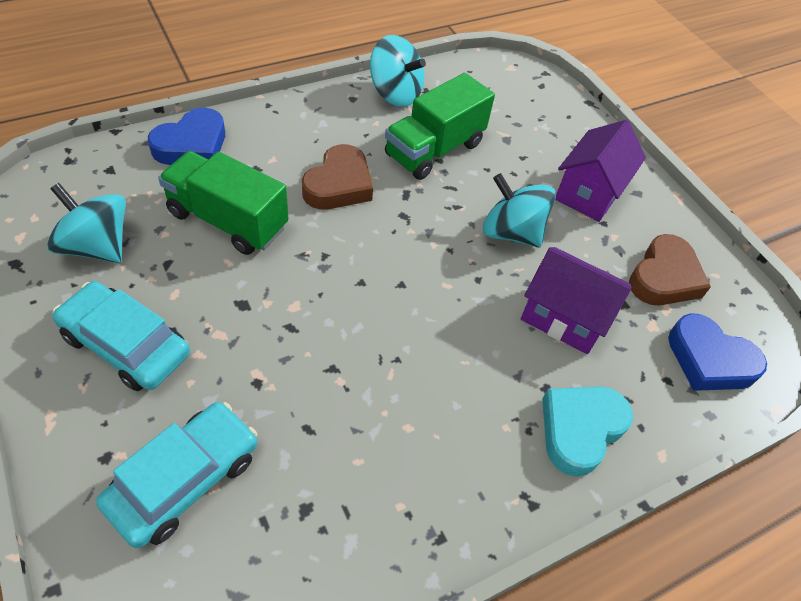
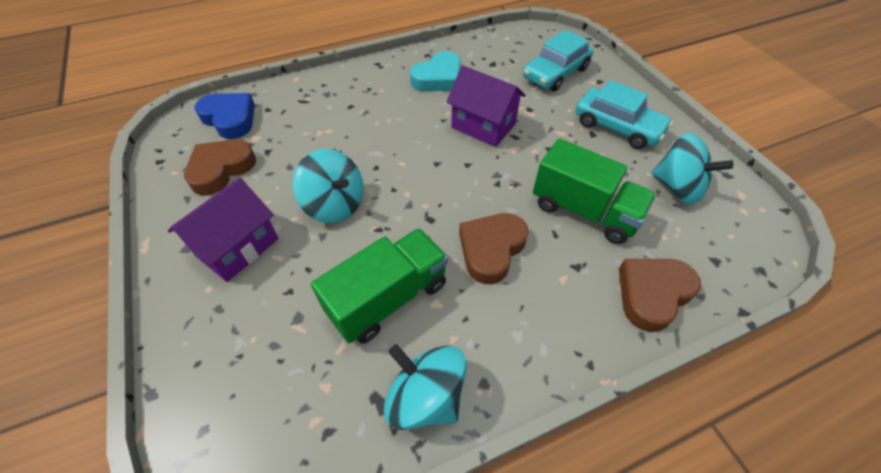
camera: 170 degrees left, 0 degrees up
(192, 145) = (652, 294): blue heart -> brown heart
(564, 317) = (319, 142): purple house -> purple house (483, 126)
(580, 429) = (338, 88): turquoise heart -> turquoise heart (438, 78)

